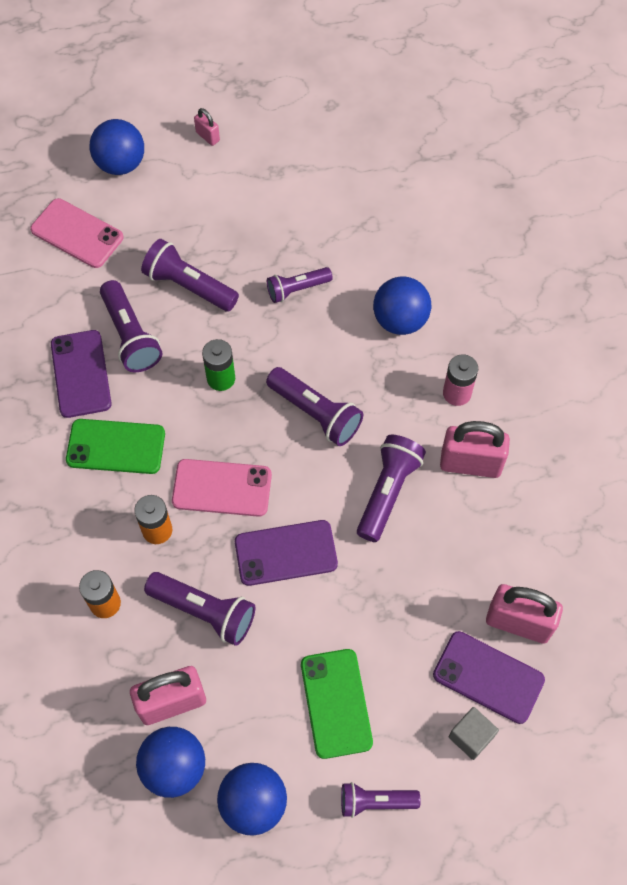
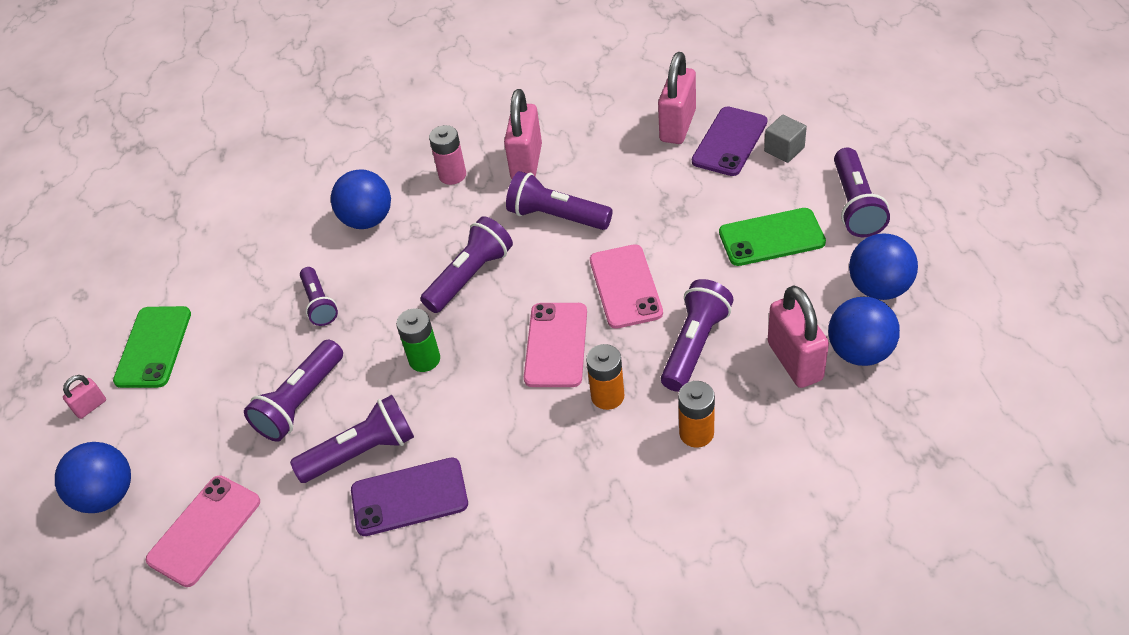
camera: 85 degrees left, 15 degrees down
(116, 446) = (507, 448): green phone -> green phone (153, 347)
(286, 553) = (625, 286): purple phone -> pink phone
(375, 802) = (855, 205): purple flashlight -> purple flashlight, size x1.51

